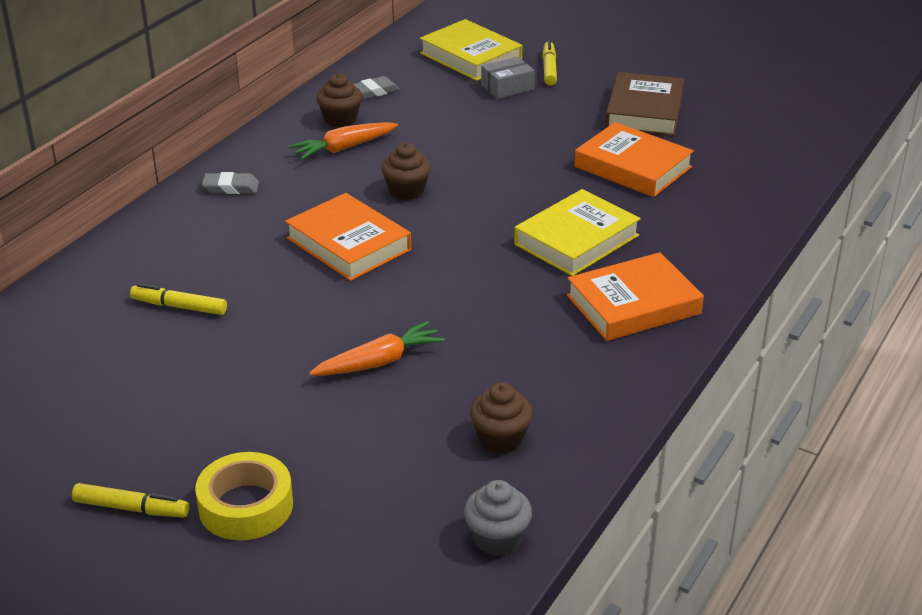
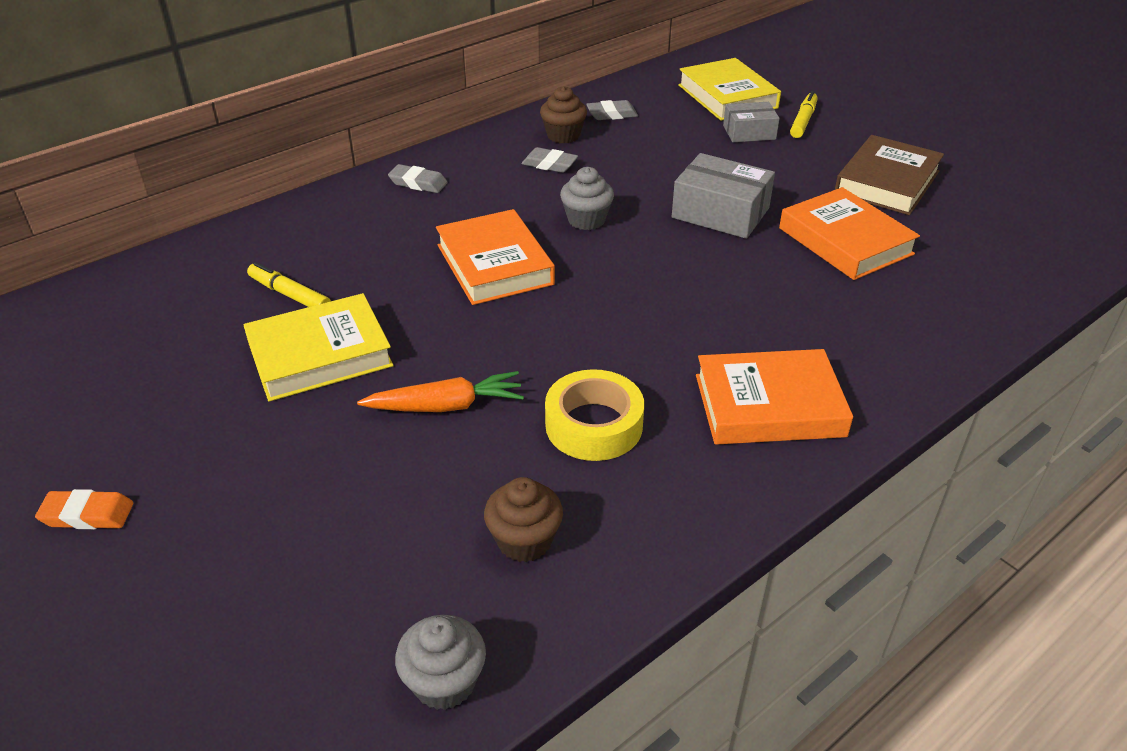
camera: 20 degrees right, 5 degrees up
(131, 508) = (87, 514): yellow marker -> orange eraser
(246, 506) = (199, 547): yellow tape -> yellow tape (594, 425)
(344, 148) = (549, 164): orange carrot -> grey eraser
(406, 191) = (586, 220): brown cupcake -> grey cupcake
(519, 163) = (720, 213): none -> grey box
(576, 240) = (740, 312): yellow book -> yellow book (320, 355)

